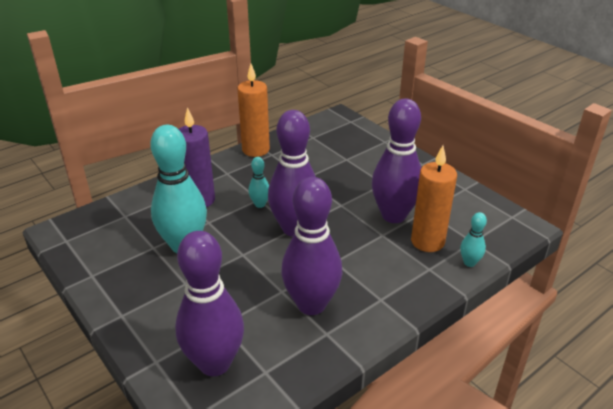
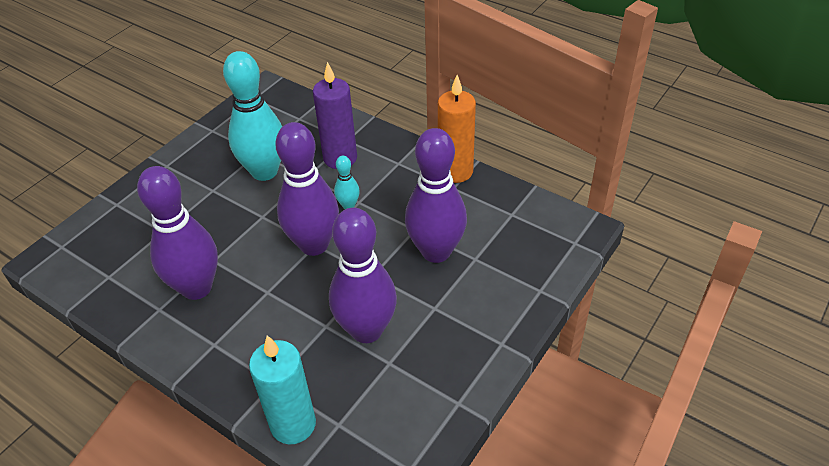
camera: 75 degrees right, 10 degrees up
(215, 363) = (115, 240): purple bowling pin -> purple bowling pin (436, 251)
(427, 241) = (324, 373): orange candle -> none
(469, 262) = (293, 424): turquoise bowling pin -> turquoise candle

